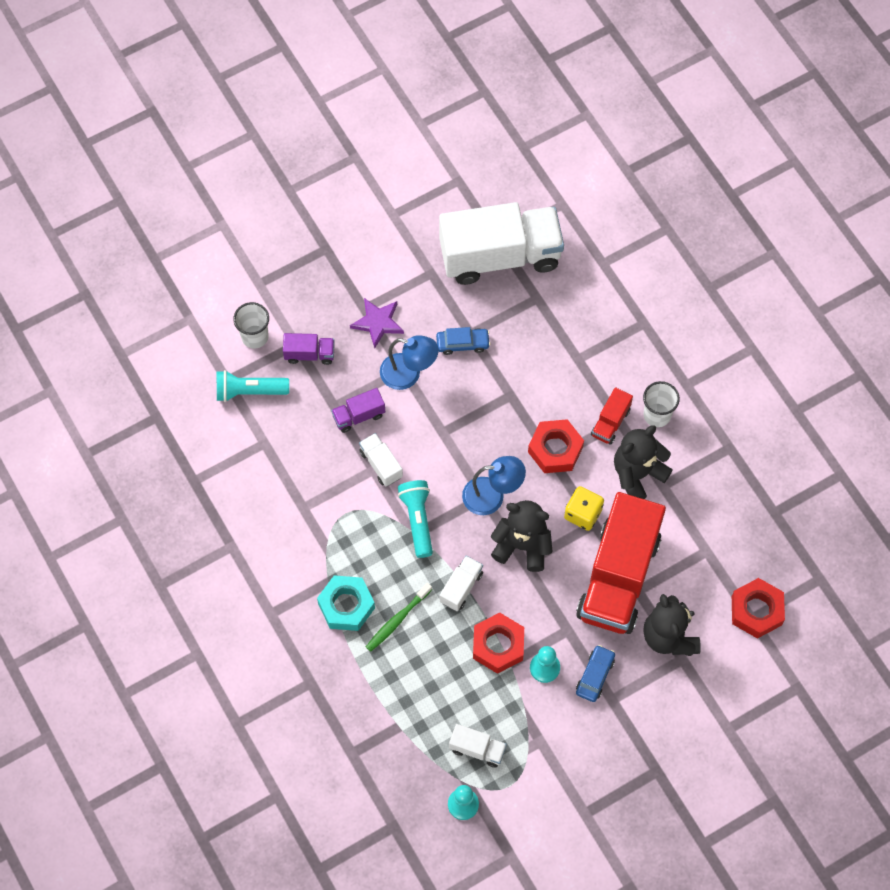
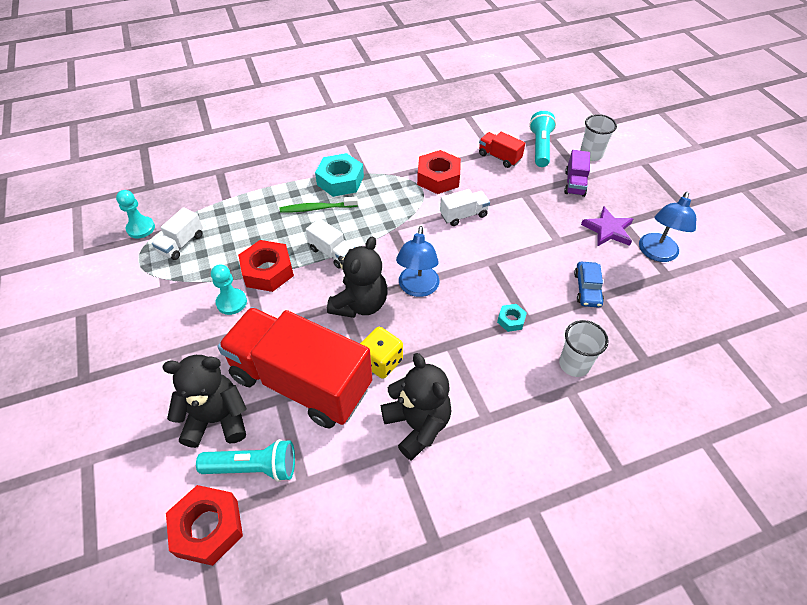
camera: 100 degrees right, 15 degrees down
(359, 416) = (512, 207): purple truck -> none
(397, 620) = (317, 208): green toothbrush -> green toothbrush turned 60 degrees counterclockwise
(408, 374) = (553, 244): blue lamp -> blue lamp (656, 254)
(417, 520) = (405, 232): turquoise flashlight -> turquoise flashlight (254, 467)
(500, 256) = (697, 336): white truck -> none
(514, 409) = (511, 320): none -> turquoise nut
(555, 449) = (459, 349): red nut -> red nut (438, 177)
(595, 676) = (205, 342): blue car -> none
(610, 422) = (486, 408): red truck -> red truck (499, 157)
(657, 415) = (491, 462): white cup -> white cup (574, 364)

